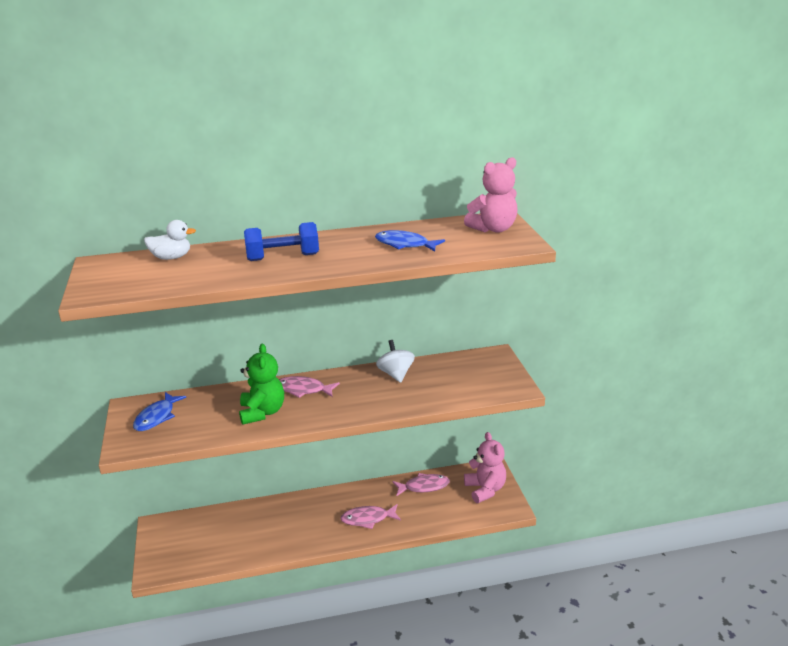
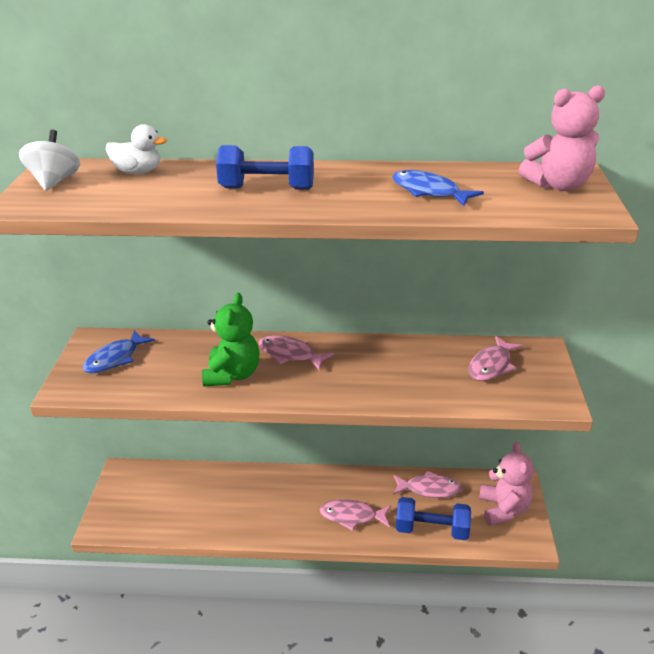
camera: 15 degrees right, 5 degrees up
(396, 374) = (407, 354): white spinning top -> white spinning top (54, 182)
(434, 516) = (432, 530): none -> blue dumbbell
(462, 372) = (491, 366): none -> pink fish

